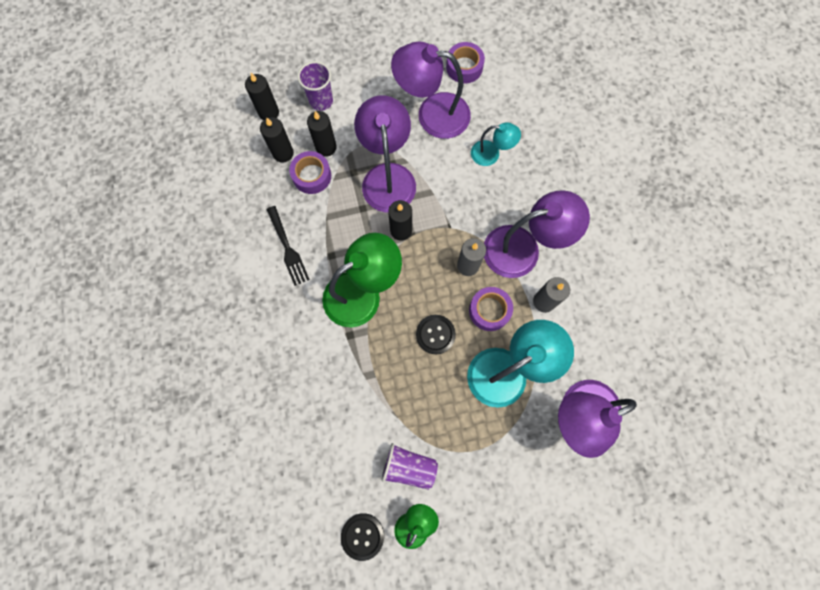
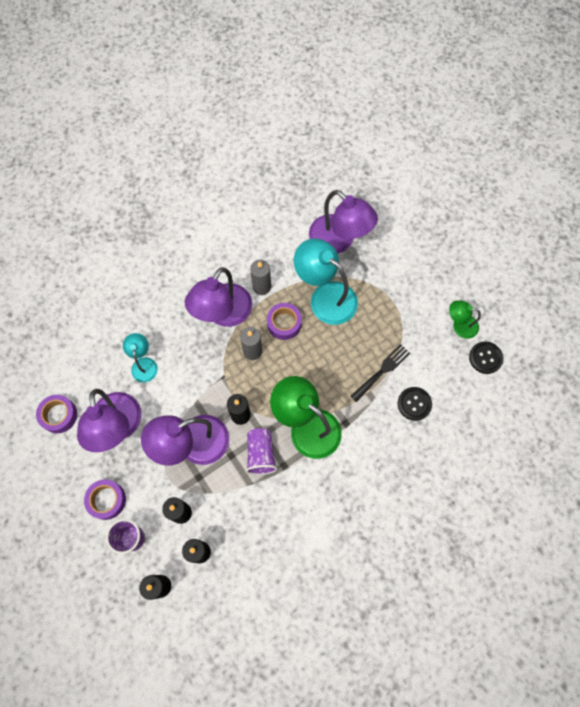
camera: 110 degrees left, 5 degrees down
(288, 248) = (291, 506): black fork -> black fork (382, 371)
(312, 176) = (214, 514): purple tape -> purple tape (107, 500)
(409, 466) = (424, 343): purple cup -> purple cup (261, 454)
(435, 334) = (319, 357): black button -> black button (414, 404)
(522, 249) = (223, 314): purple lamp -> purple lamp turned 120 degrees counterclockwise

